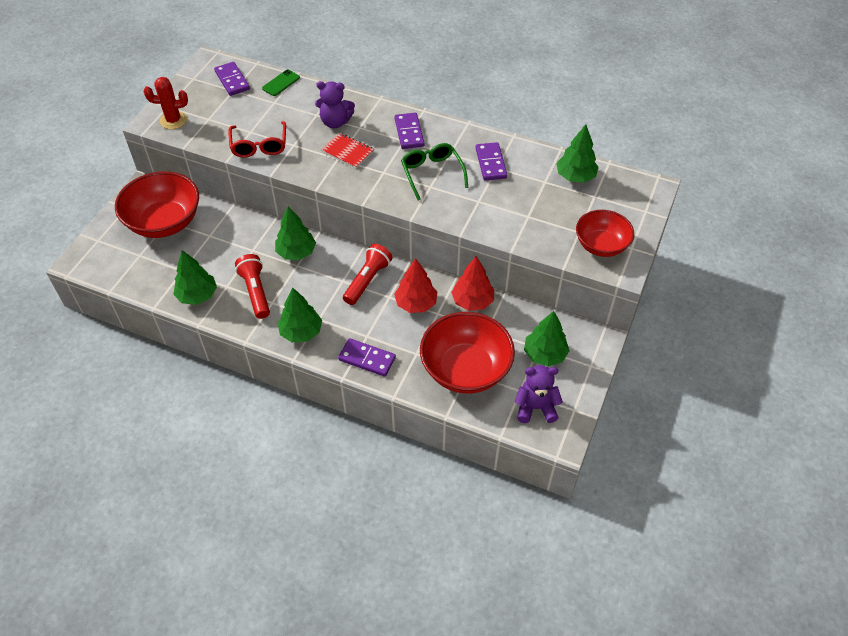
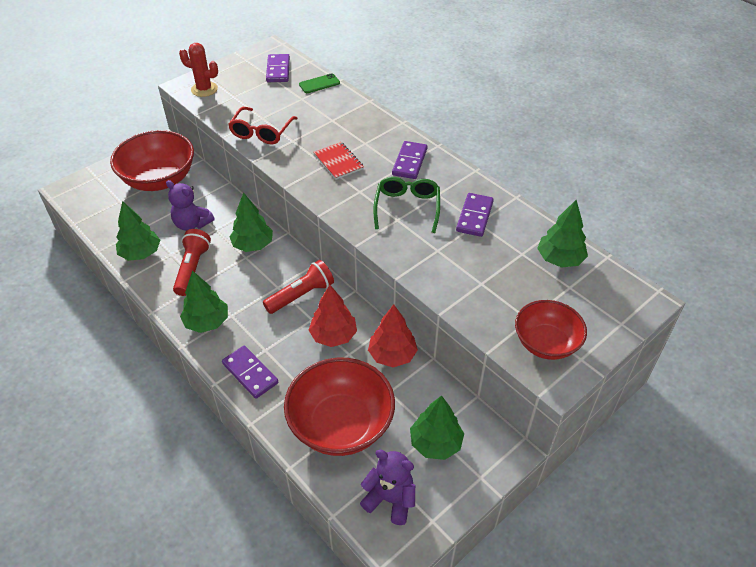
camera: 25 degrees right, 5 degrees down
(335, 122) = (345, 132): purple teddy bear -> purple teddy bear (192, 224)

